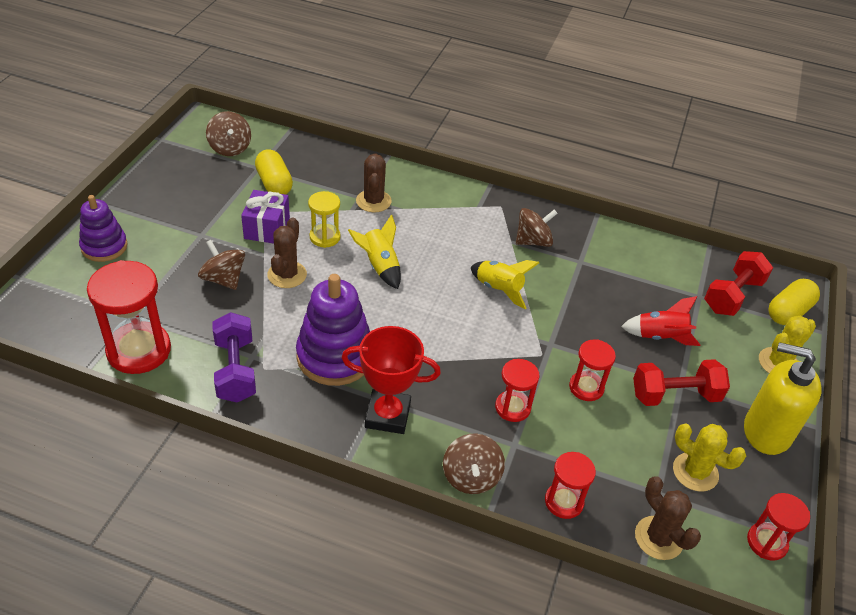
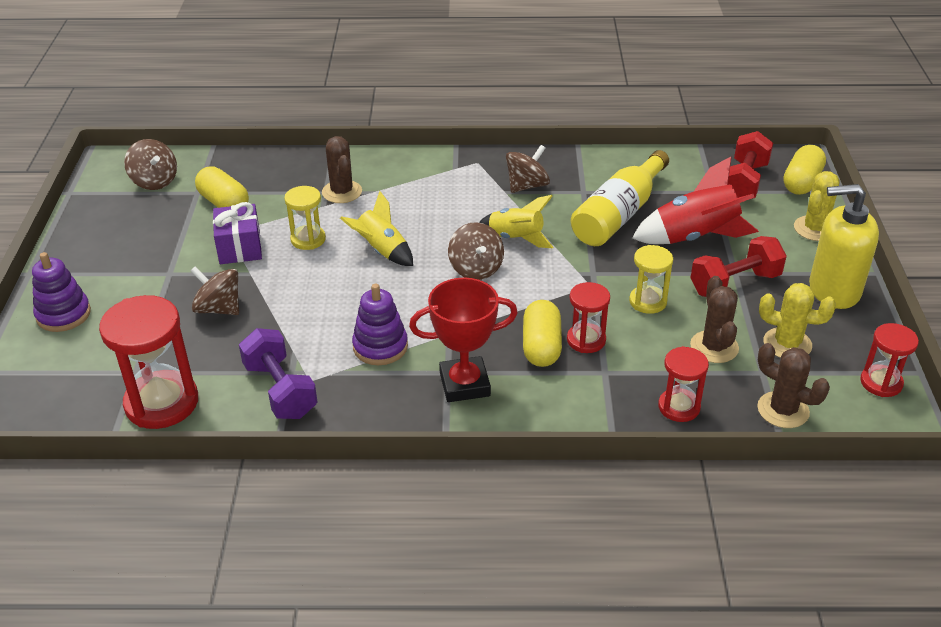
camera: 15 degrees left, 5 degrees down
(287, 275) = (286, 285): brown cactus -> brown cactus (714, 347)
(335, 356) = (380, 347): purple stacking toy -> purple stacking toy, size x0.64
(470, 401) = (541, 346): none -> yellow capsule
(471, 477) = (578, 413): brown spinning top -> brown spinning top (476, 269)
(586, 387) = (648, 301): red hourglass -> yellow hourglass
(601, 293) = (619, 214): none -> yellow bottle
(660, 337) = (695, 237): red rocket -> red rocket, size x1.52

